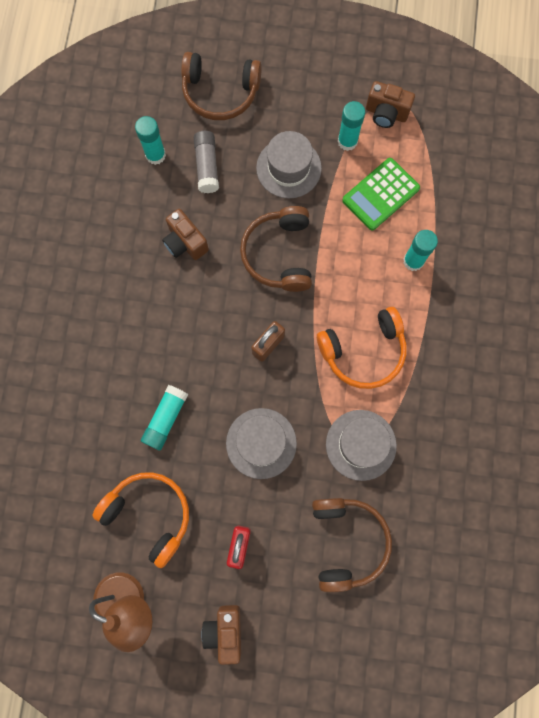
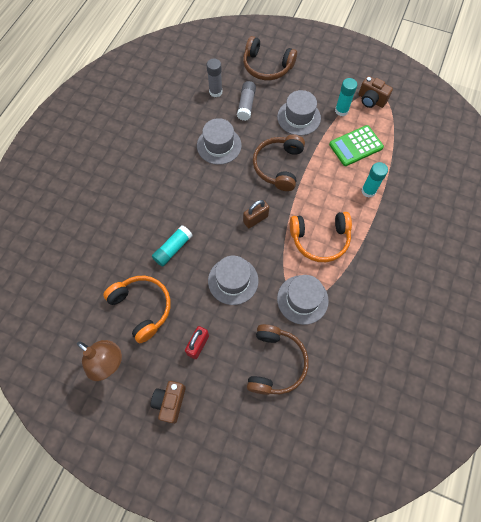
camera: 15 degrees right, 10 degrees down
(155, 155) = (215, 92): turquoise glue stick -> grey glue stick
(185, 243) = (219, 145): brown camera -> grey hat

